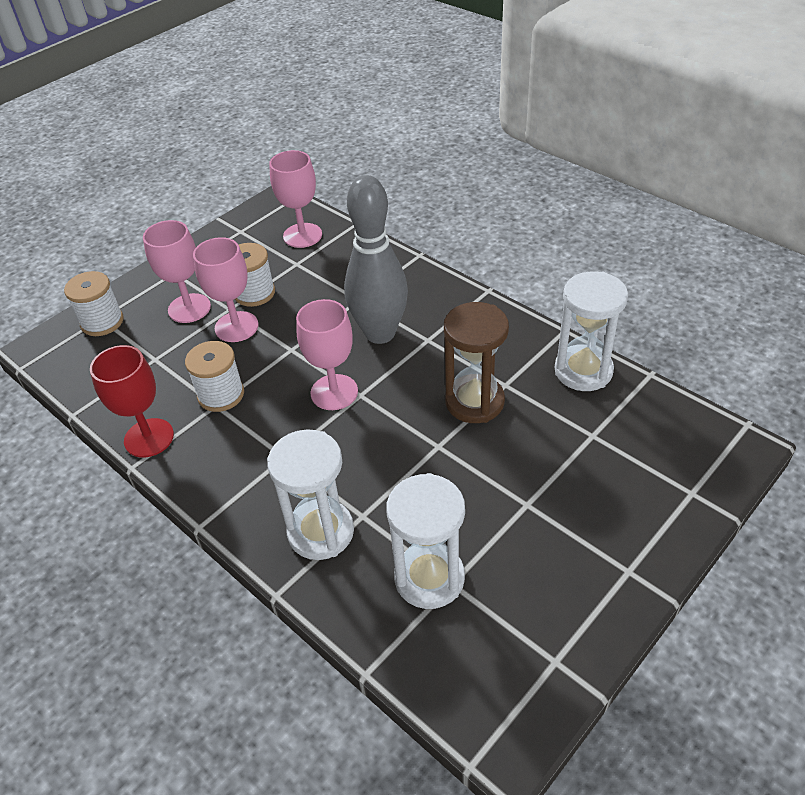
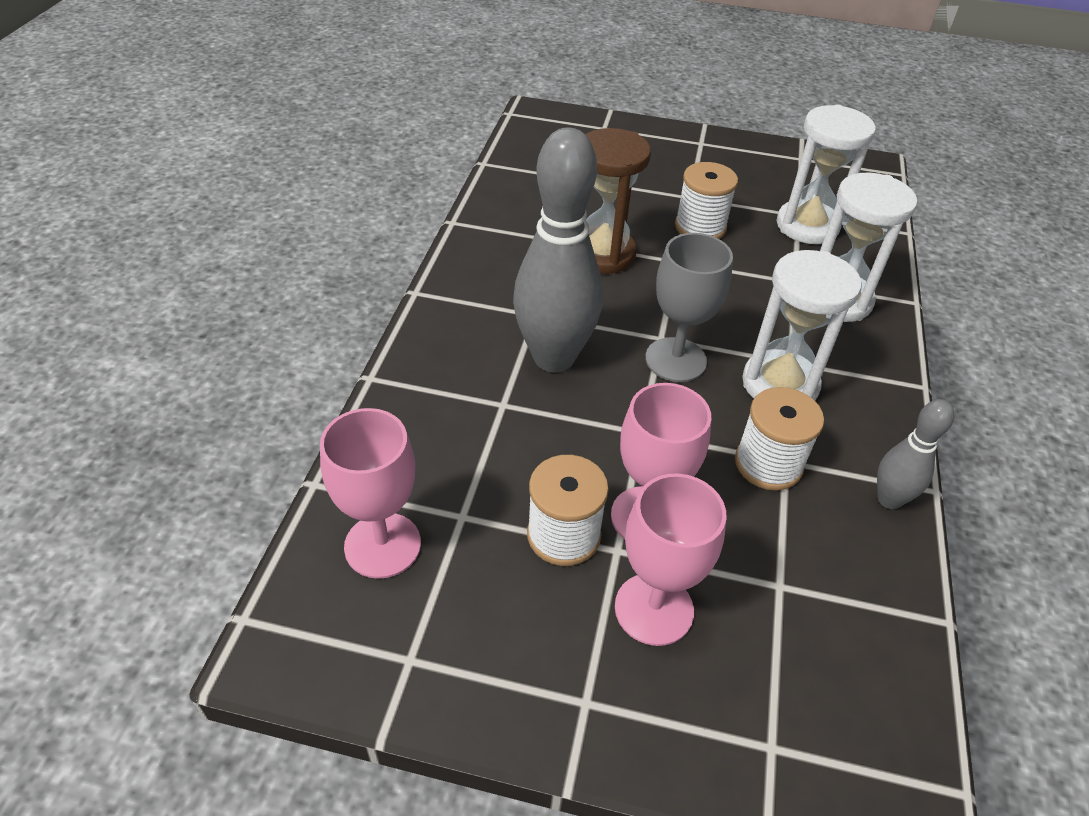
camera: 125 degrees left, 0 degrees up
(102, 322) = (778, 734): white spool -> white spool (700, 227)
(149, 438) = (889, 499): red goblet -> grey bowling pin
(334, 392) = (675, 360): pink goblet -> grey goblet
(583, 371) = (507, 199): white hourglass -> white hourglass (780, 384)

